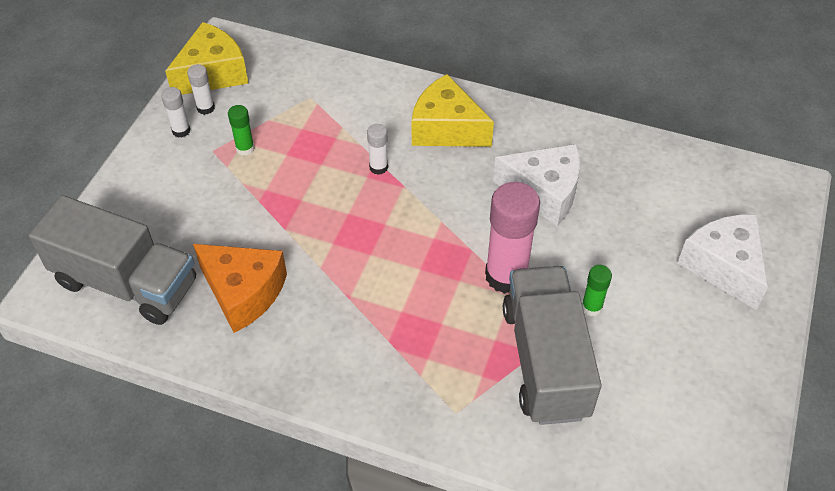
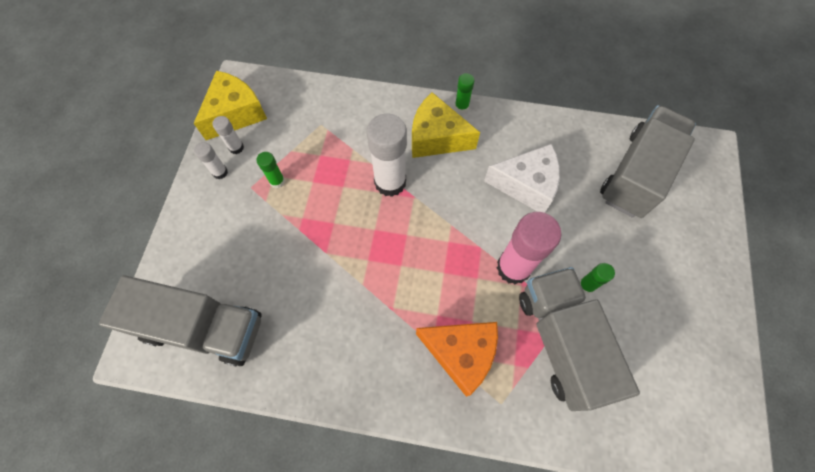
camera: 10 degrees left, 15 degrees up
(243, 292) = (304, 320): orange cheese -> orange cheese (461, 353)
(378, 167) = (390, 182): white glue stick -> white glue stick, size x2.08
(485, 100) = (461, 107): none -> green glue stick
(686, 199) = (636, 174): none -> grey truck
(724, 266) = (678, 230): white cheese -> none

